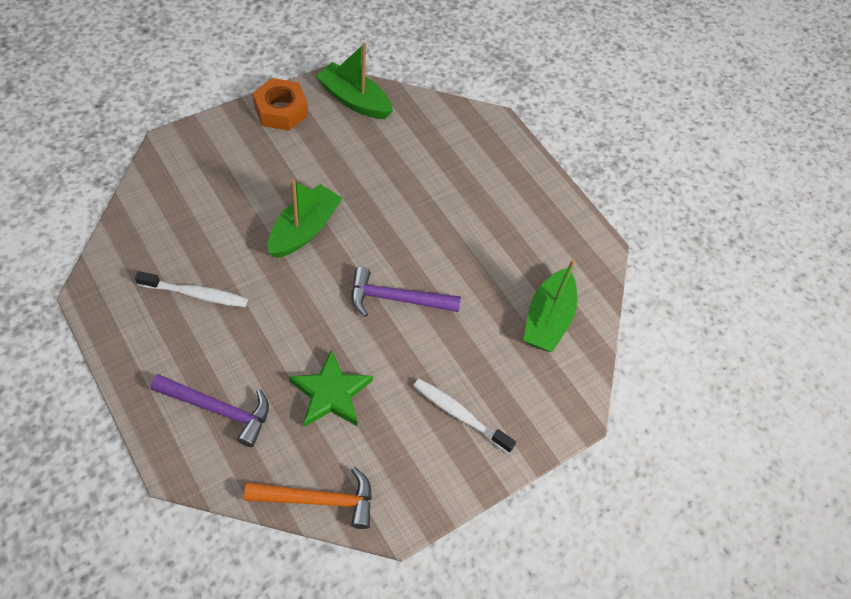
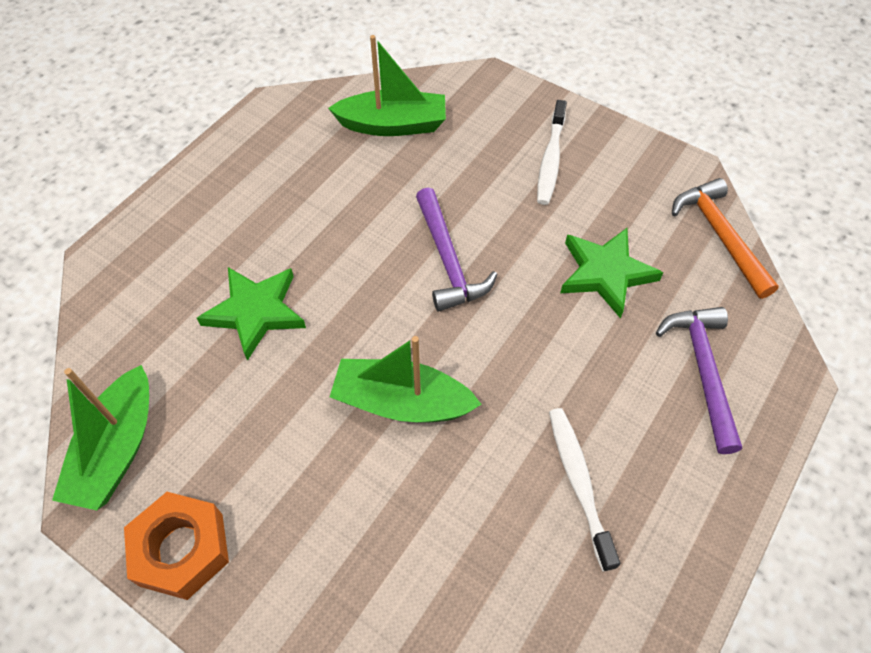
camera: 105 degrees left, 0 degrees up
(411, 182) = (256, 312): none -> green star

